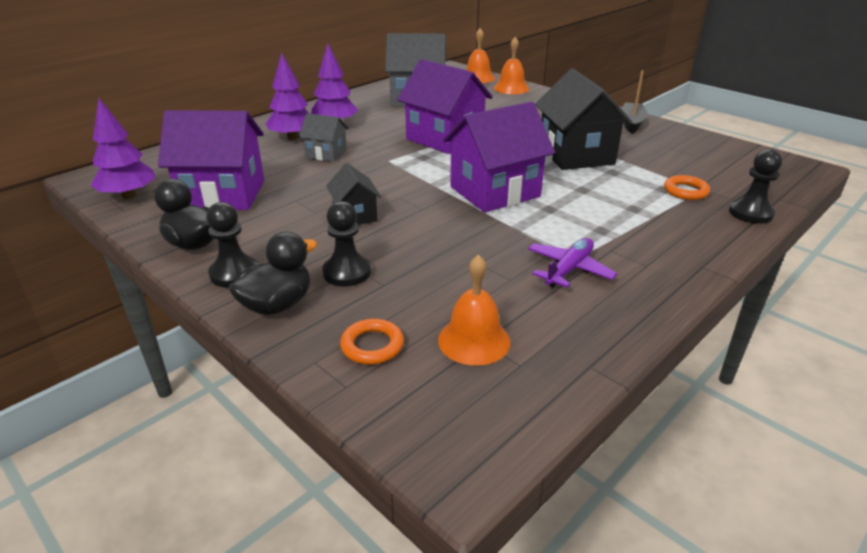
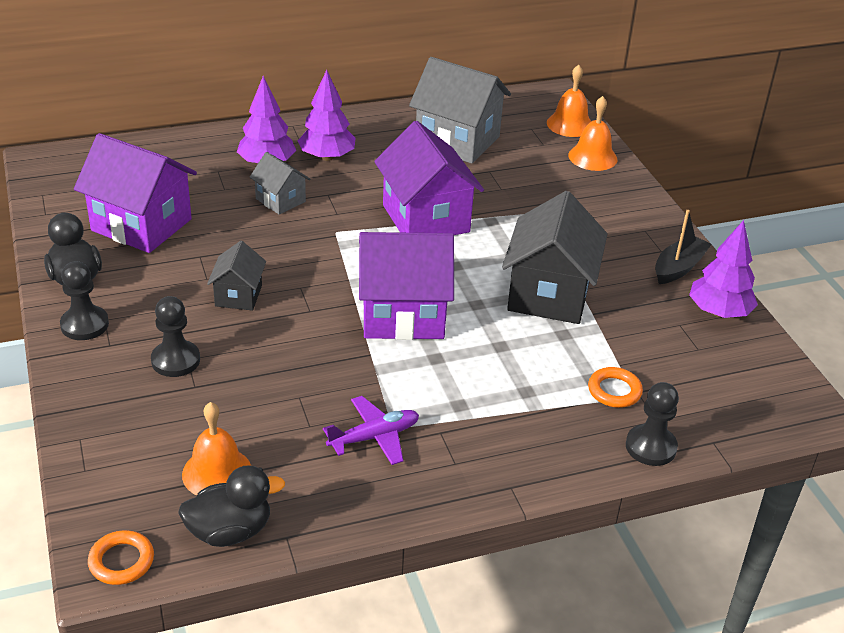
camera: 25 degrees right, 5 degrees up
(129, 195) = (61, 197): purple tree -> purple tree (719, 312)
(277, 305) = (93, 372): black duck -> black duck (230, 531)
(372, 346) = (133, 443): orange ring -> orange ring (121, 561)

